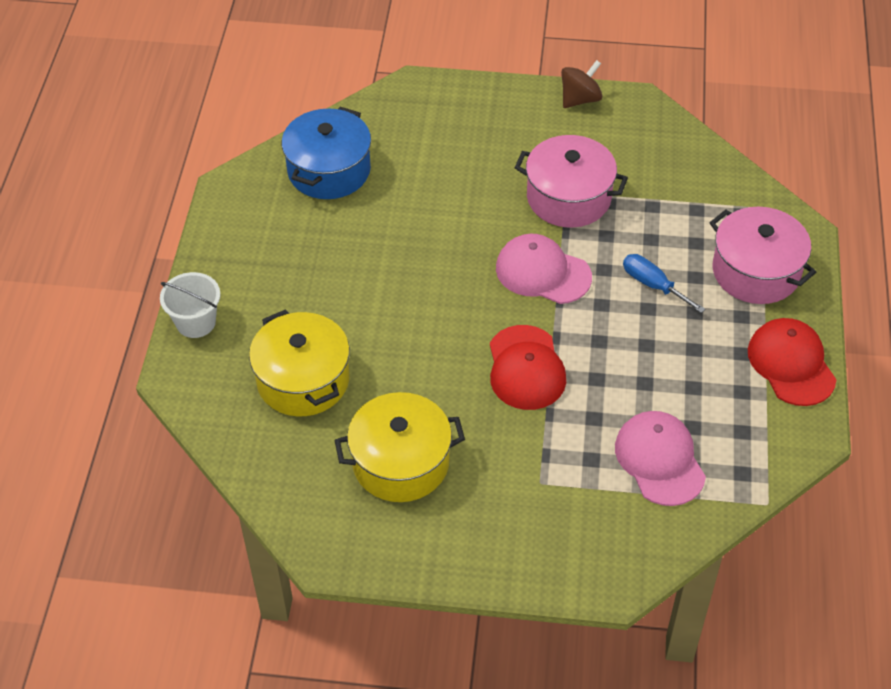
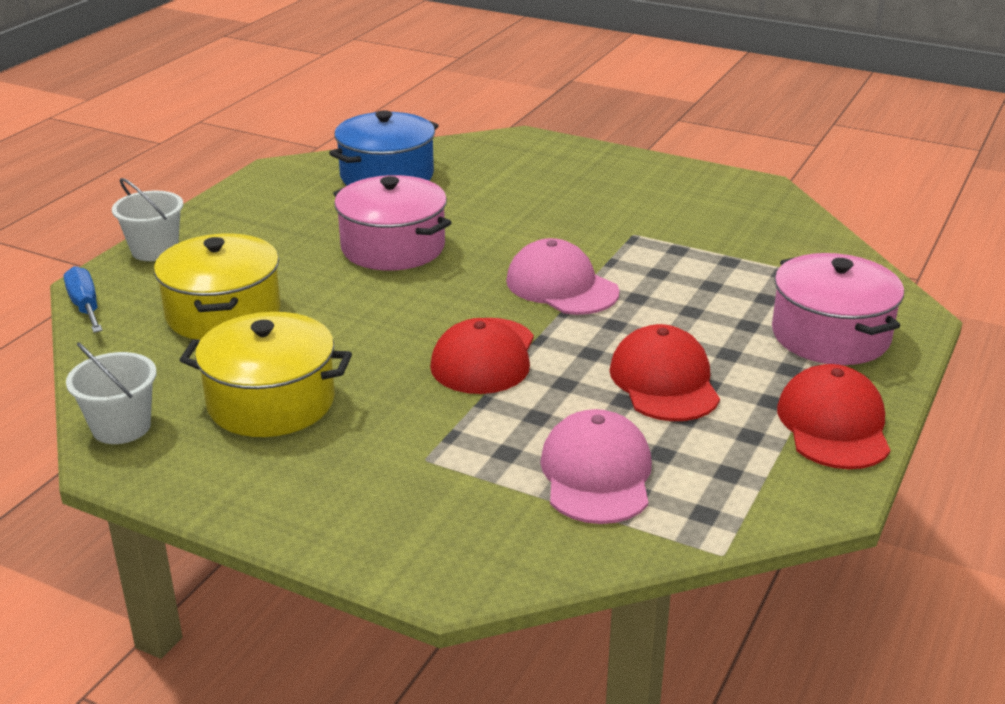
camera: 20 degrees right, 20 degrees down
(309, 521) = (121, 427): none -> white bucket
(568, 197) = (633, 238): pink pot -> pink pot (393, 247)
(580, 99) = (695, 174): brown spinning top -> none
(653, 285) = (689, 321): blue screwdriver -> blue screwdriver (85, 306)
(663, 355) = (664, 381): none -> red cap

